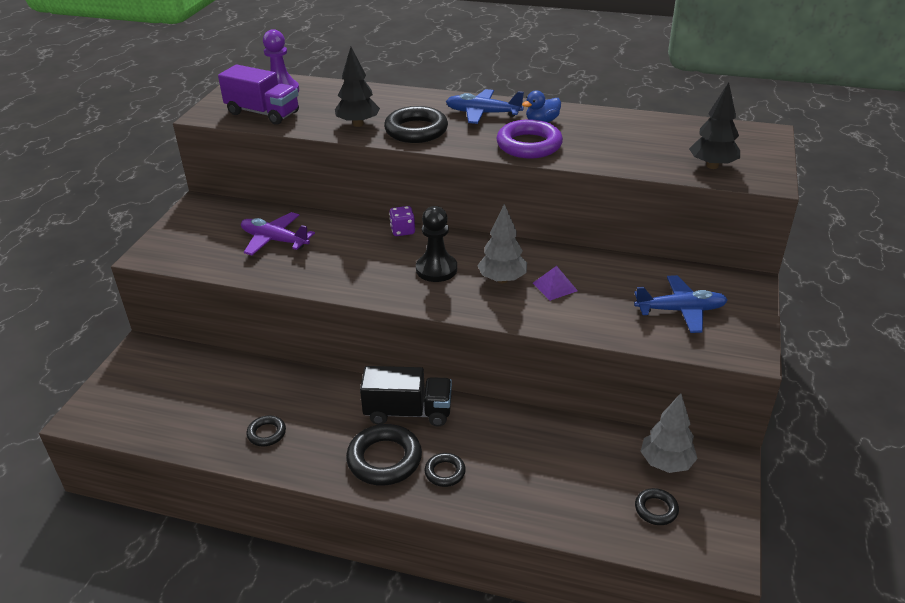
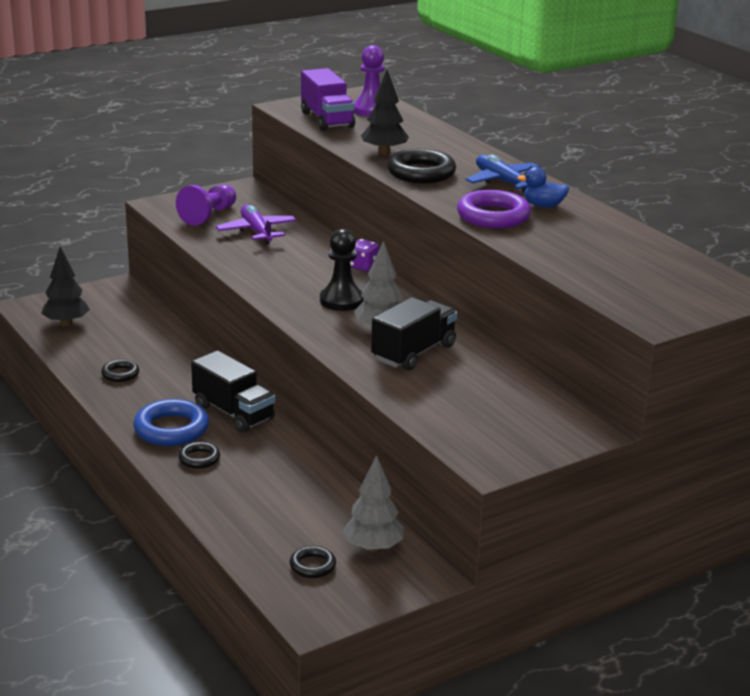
camera: 40 degrees right, 10 degrees down
(210, 244) = (208, 215): none -> purple pawn
(384, 459) = (171, 429): black ring -> blue ring
(555, 287) = (413, 353): purple pyramid -> black truck
(680, 310) = (489, 415): blue plane -> none
(712, 166) = (627, 292): black tree -> black tree (66, 323)

